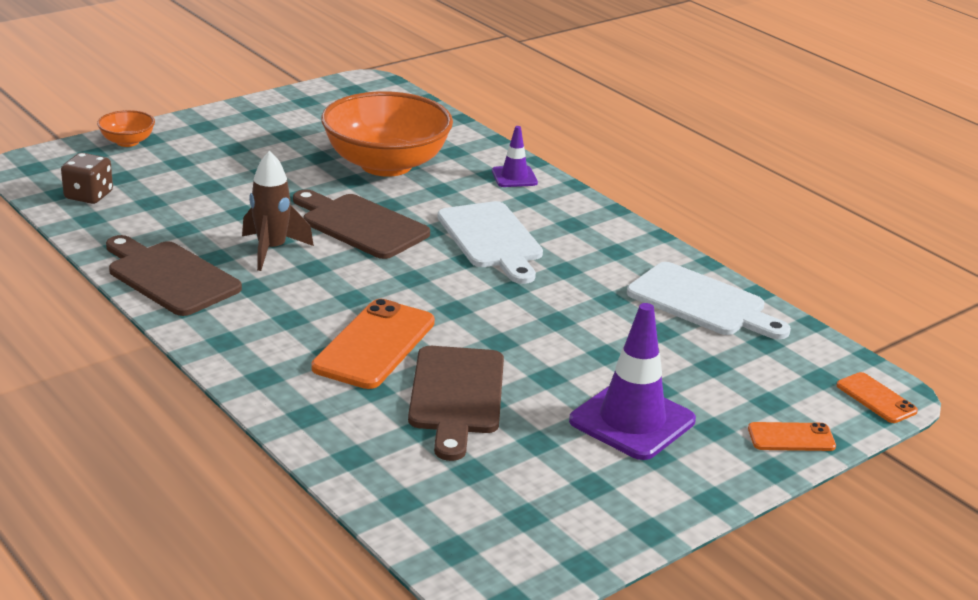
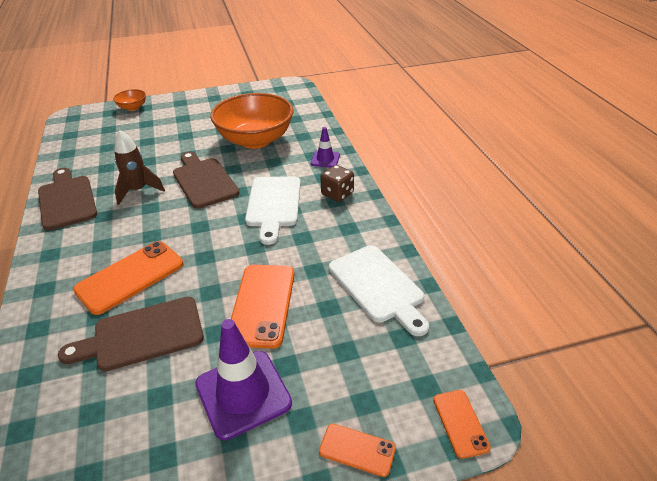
camera: 25 degrees right, 10 degrees up
(88, 195) = (81, 138): brown dice -> brown dice (337, 194)
(457, 396) = (142, 335): brown cutting board -> brown cutting board turned 45 degrees clockwise
(578, 342) = (262, 305): none -> orange phone

